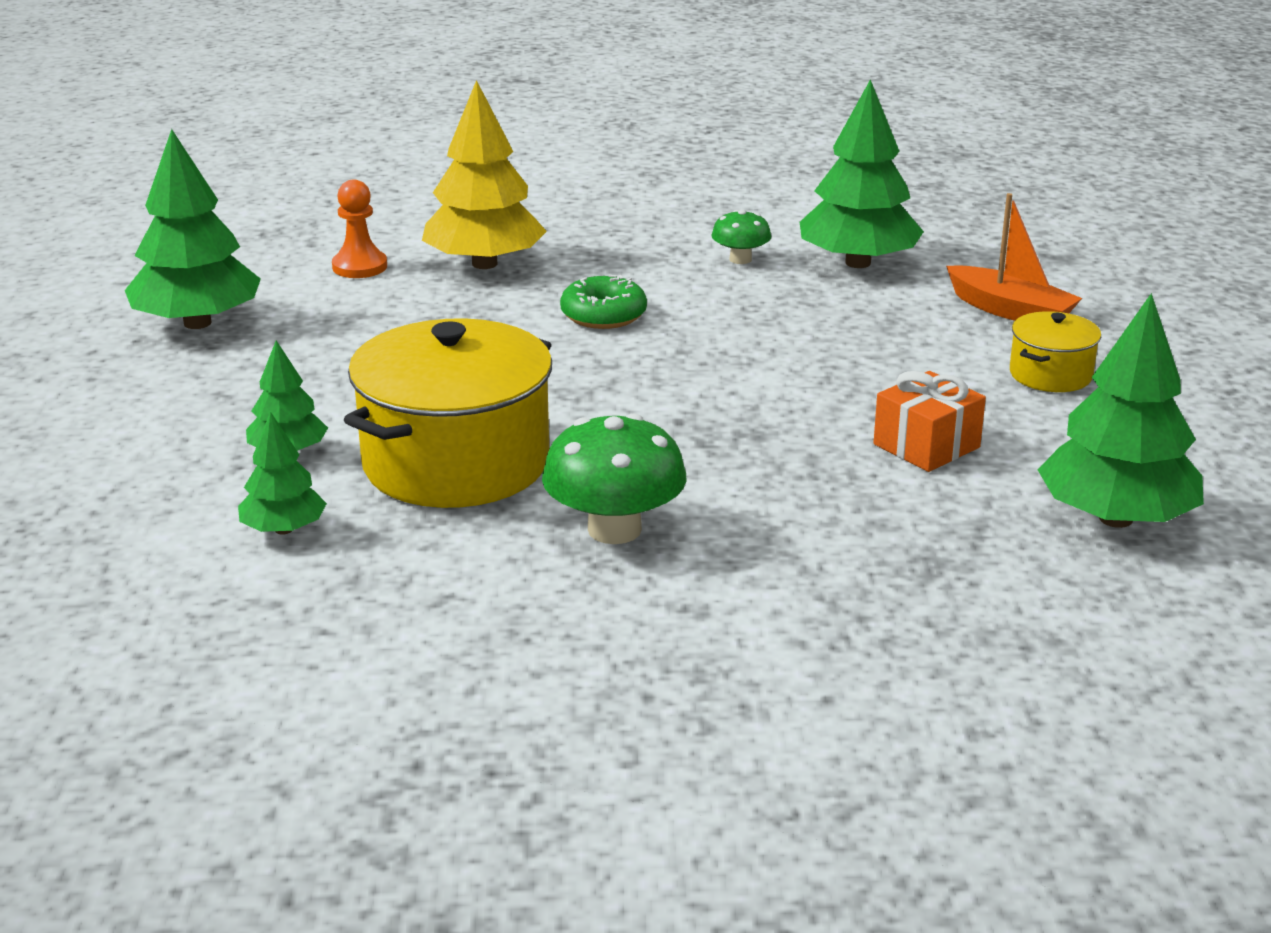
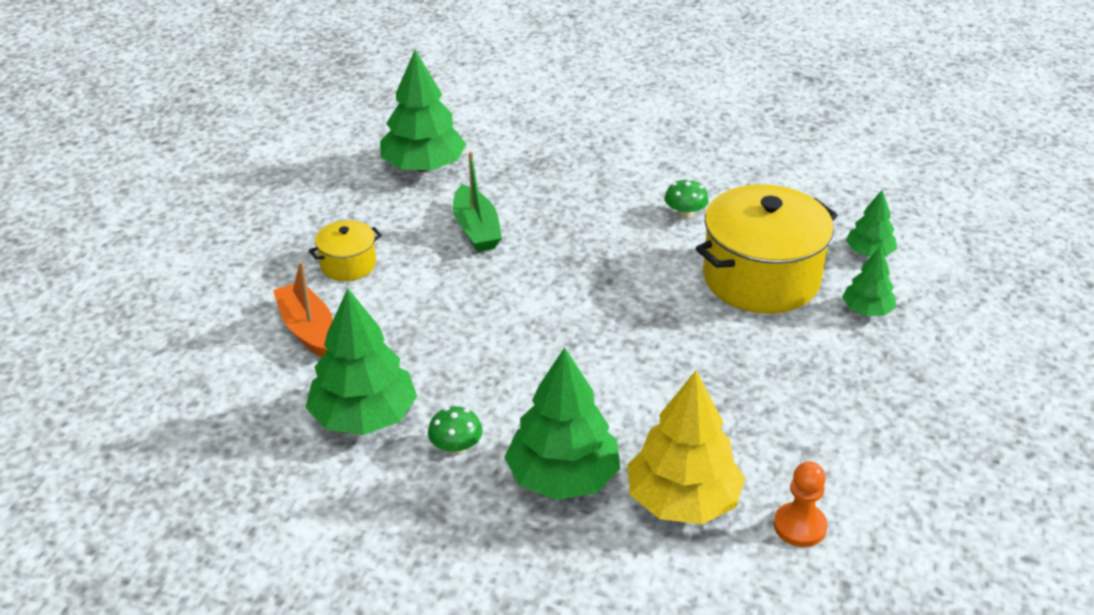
camera: 160 degrees left, 10 degrees up
(197, 323) = (946, 472): green tree -> green tree (563, 477)
(603, 315) = (609, 399): green donut -> none
(614, 529) = (685, 214): green mushroom -> green mushroom, size x0.55
(926, 446) = (476, 229): orange gift -> green boat

